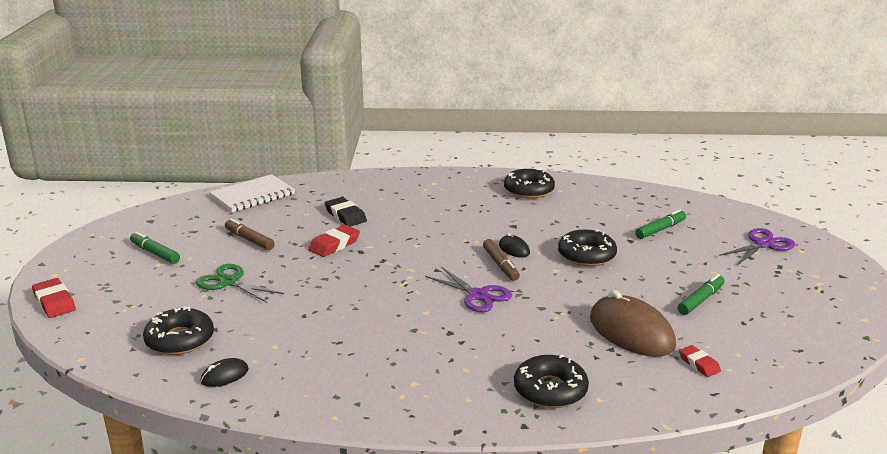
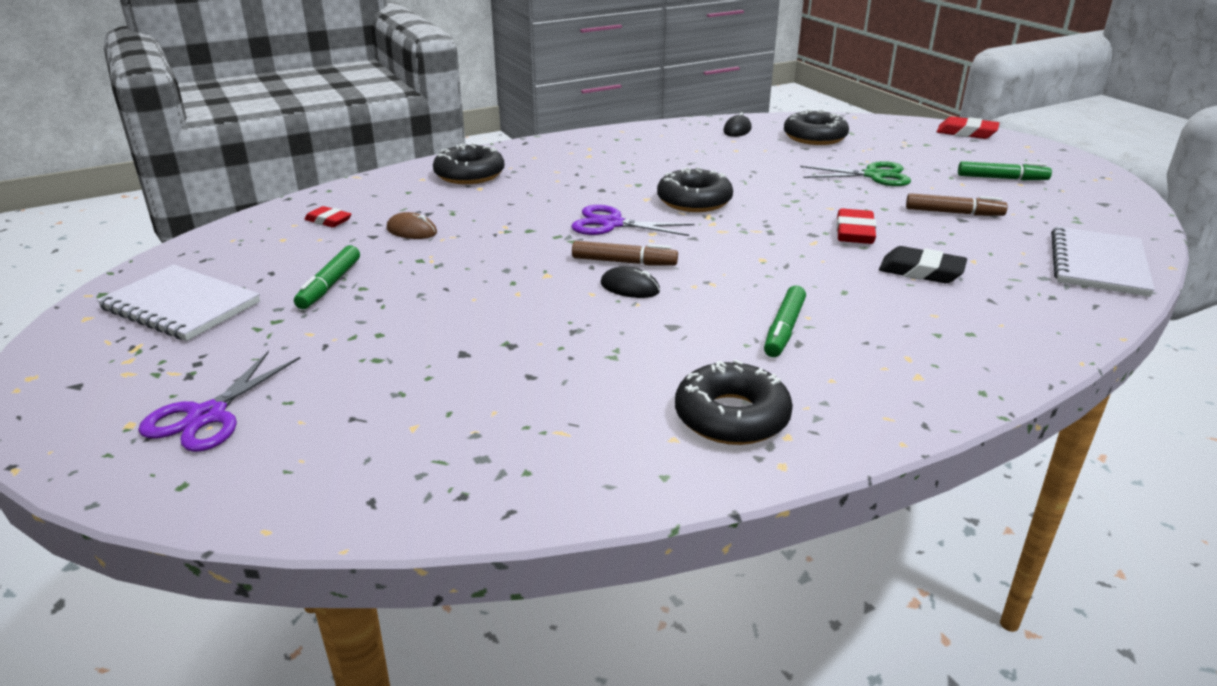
camera: 150 degrees right, 5 degrees up
(500, 265) = (624, 262): brown marker -> brown marker turned 150 degrees clockwise
(586, 255) = (519, 306): black donut -> black donut (694, 201)
(631, 332) = (411, 231): brown mouse -> brown mouse, size x0.46
(660, 229) = (416, 393): green marker -> green marker (784, 329)
(801, 311) = (181, 306): none -> white notebook

